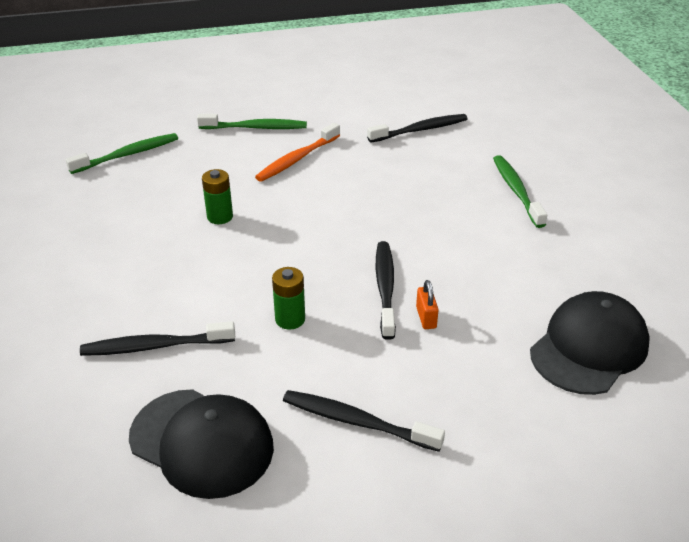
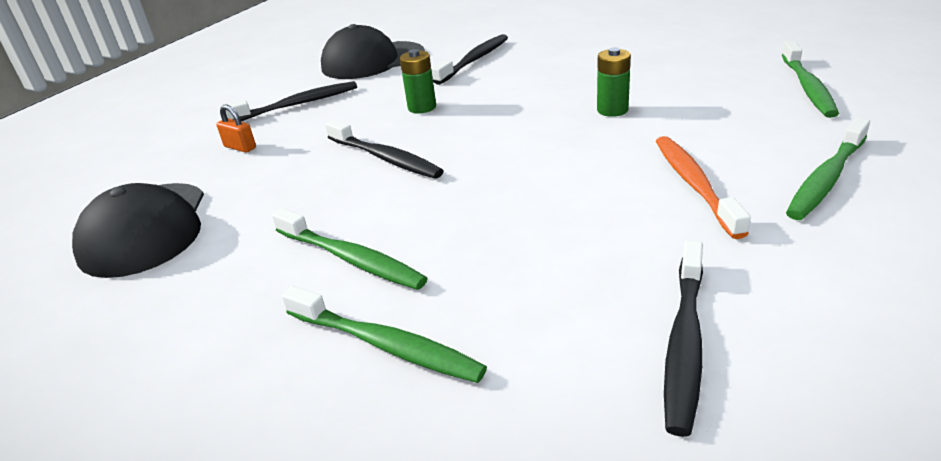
camera: 135 degrees right, 5 degrees down
(426, 317) = (321, 163): orange padlock -> orange padlock (240, 147)
(488, 234) = (351, 258): none -> green toothbrush

